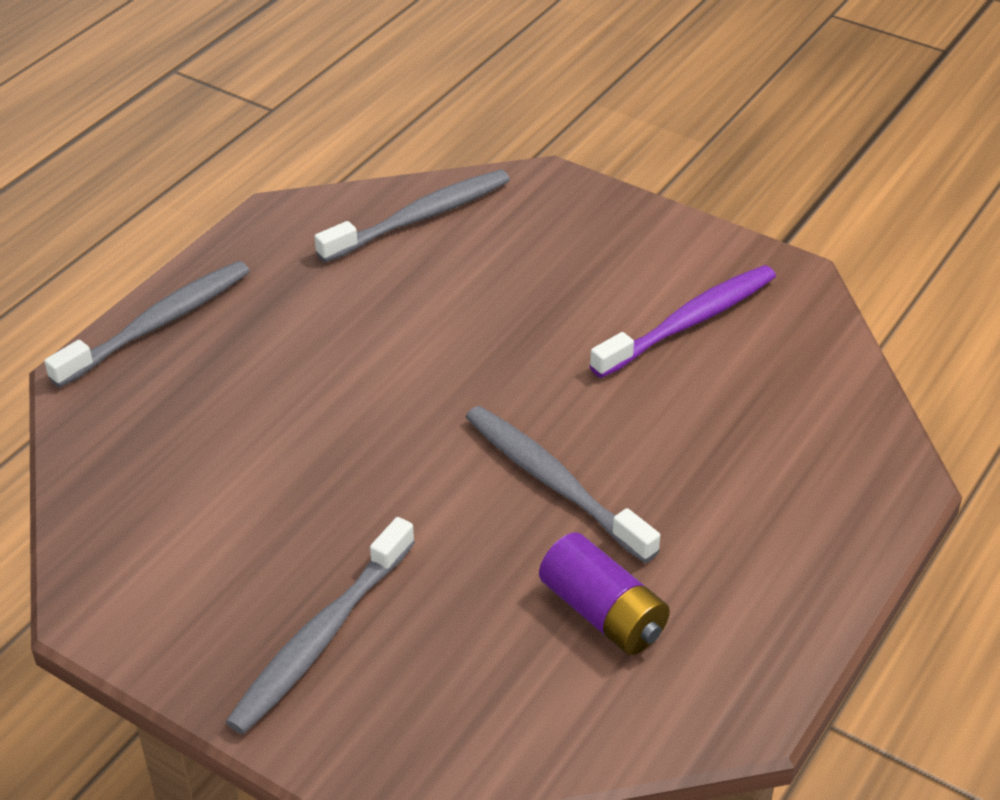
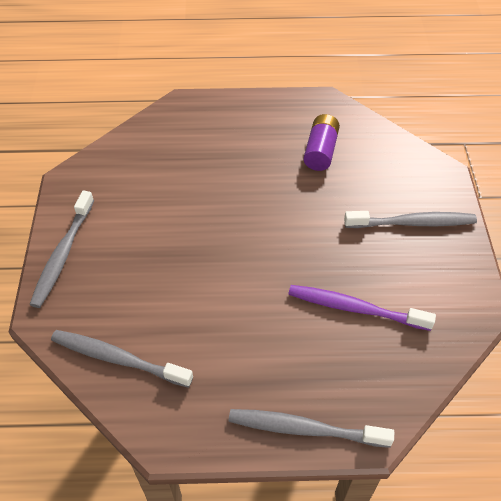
camera: 125 degrees left, 10 degrees up
(554, 483) = (270, 196): grey toothbrush -> grey toothbrush (63, 254)
(689, 322) = (130, 200): purple toothbrush -> purple toothbrush (355, 308)

